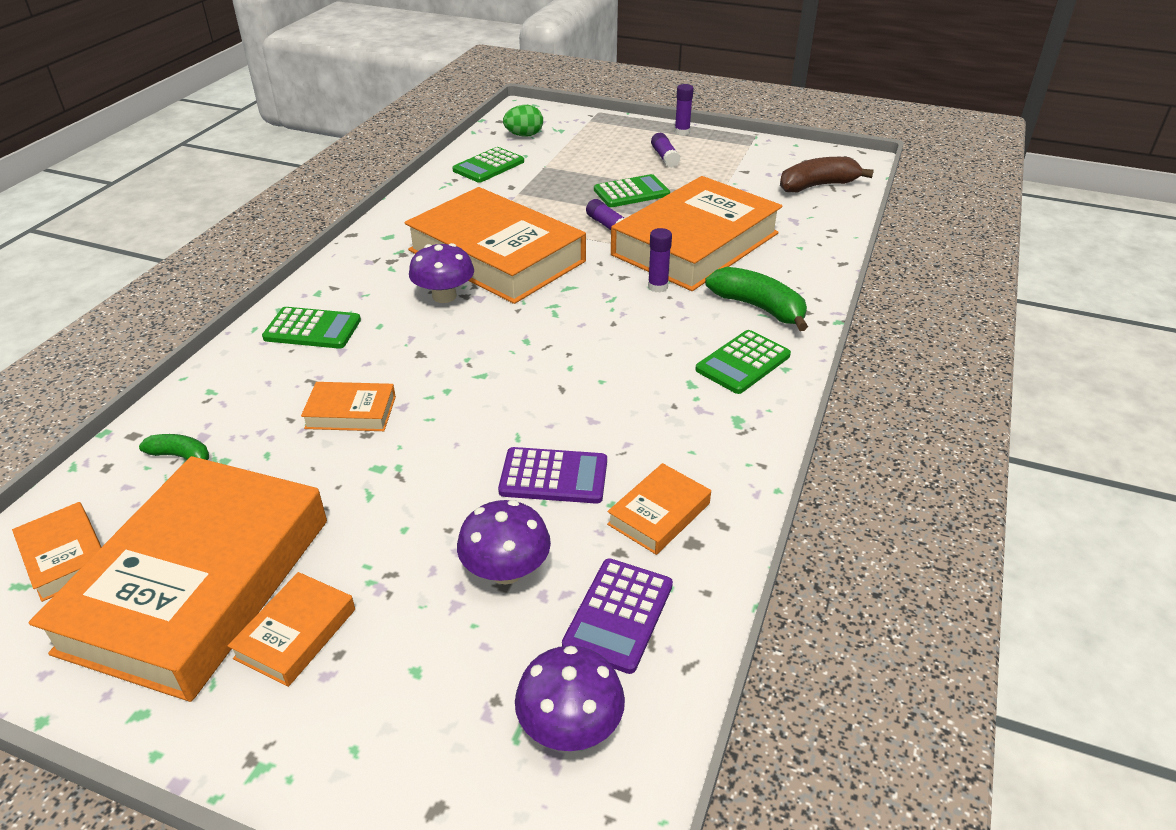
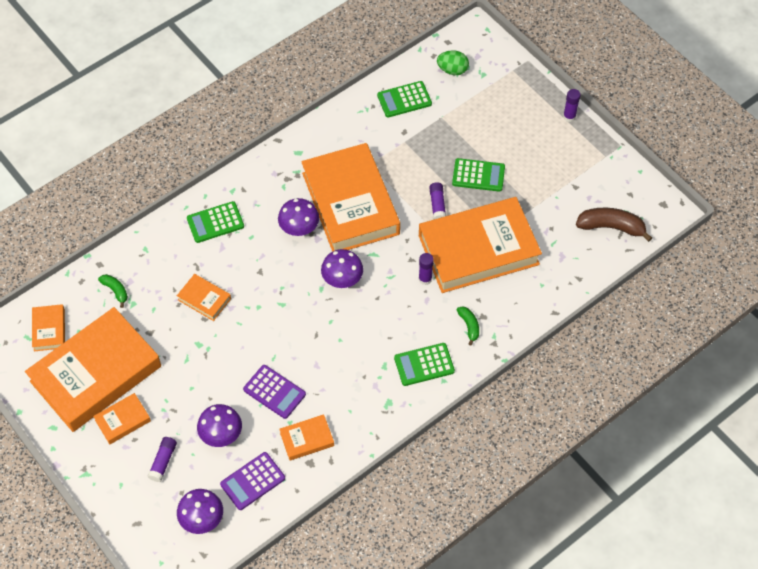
camera: 30 degrees right, 20 degrees up
(312, 329) = (215, 222): green calculator -> green calculator turned 120 degrees clockwise
(548, 322) = (342, 279): none -> purple mushroom
(664, 157) = (532, 144): purple glue stick -> purple glue stick (163, 461)
(758, 307) = (469, 326): green banana -> green banana, size x0.55

